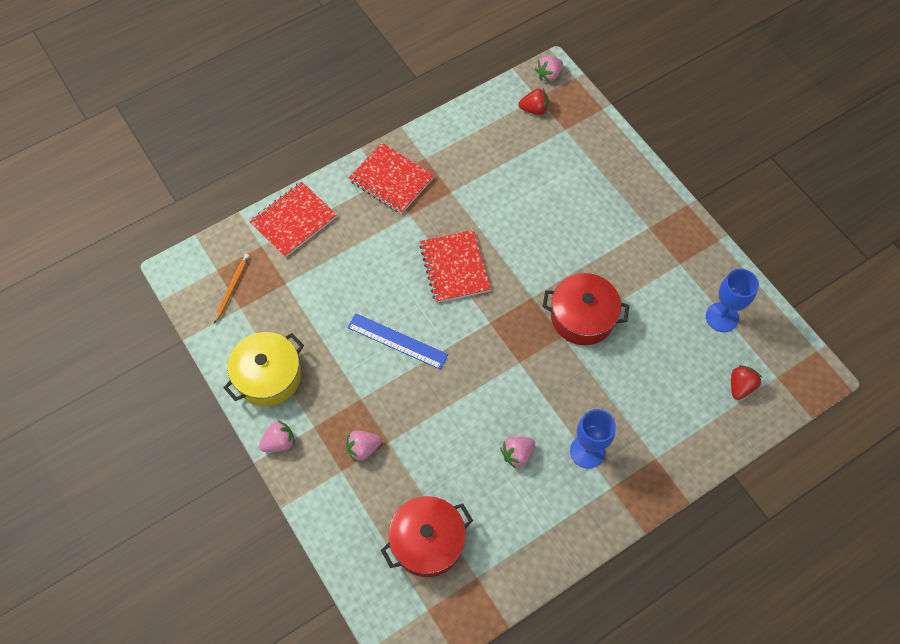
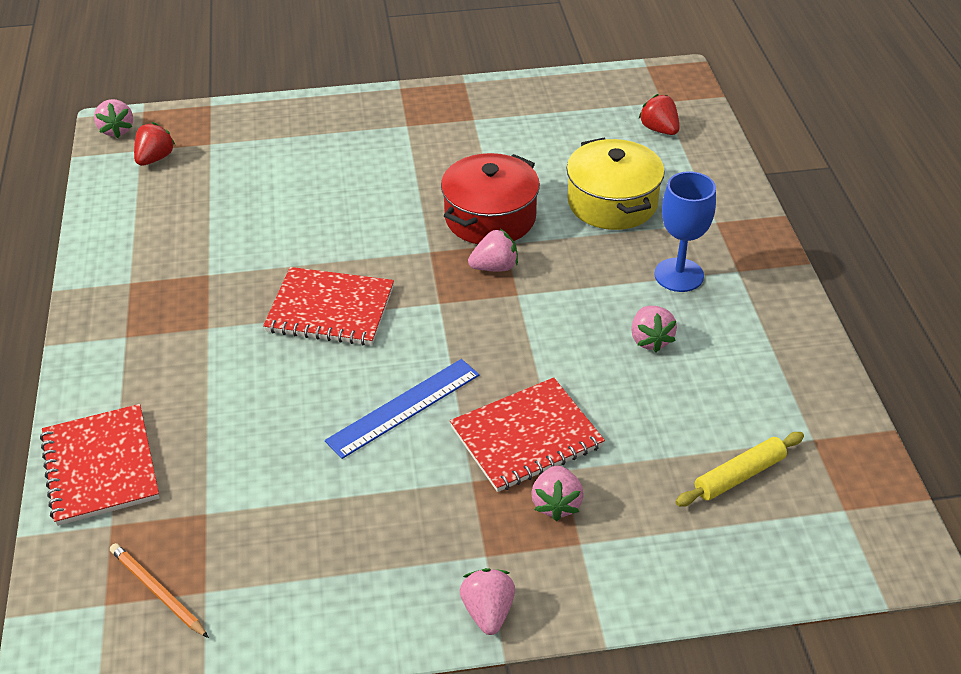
camera: 65 degrees left, 20 degrees down
(268, 376) = (359, 590): yellow pot -> yellow pot (612, 202)
(391, 179) = (132, 329): red notebook -> red notebook (526, 437)
(427, 541) = (739, 475): red pot -> yellow rolling pin
(536, 339) = (494, 267): none -> pink strawberry
(722, 317) = (564, 113): blue goblet -> none

